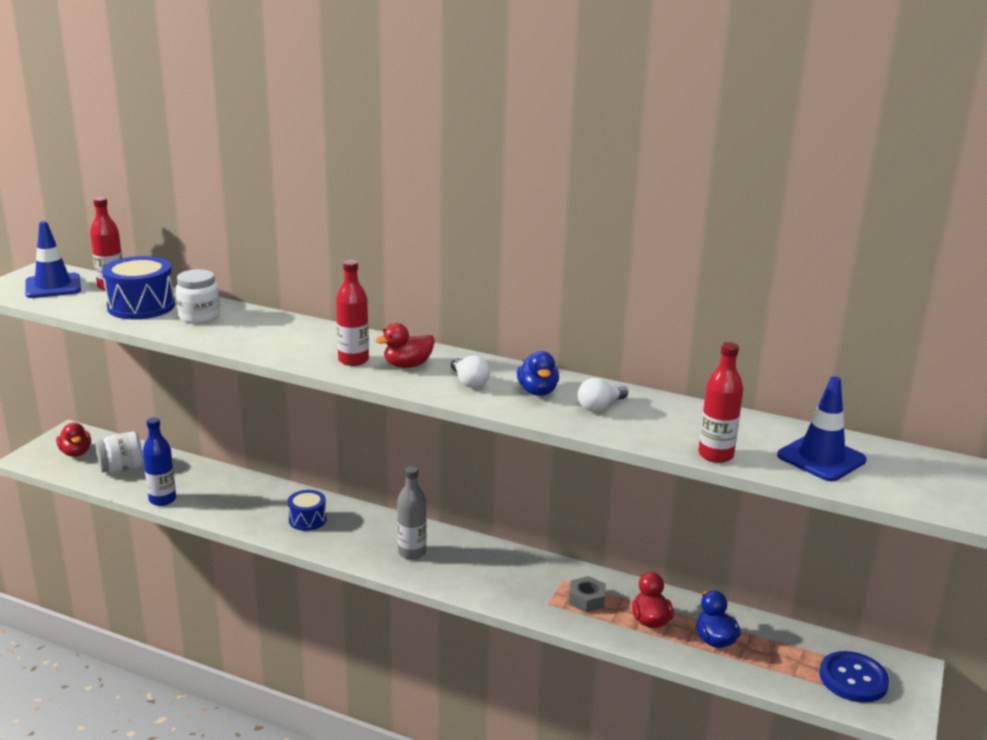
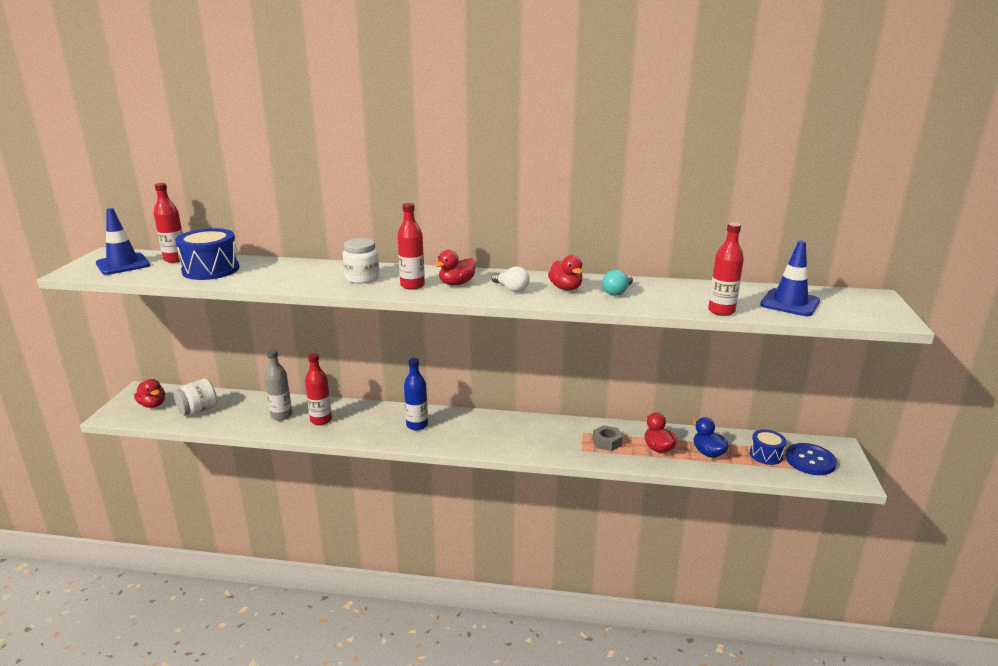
camera: 15 degrees left, 0 degrees up
(162, 500) = (245, 428): blue bottle -> blue bottle (417, 425)
(199, 317) = (265, 271): white jar -> white jar (362, 278)
(251, 505) = (321, 420): none -> red bottle
(307, 520) = (371, 423): blue drum -> blue drum (766, 455)
(412, 552) = (463, 432): grey bottle -> grey bottle (281, 415)
(537, 391) = (565, 288): blue duck -> red duck
(600, 407) = (617, 292): white light bulb -> turquoise light bulb

